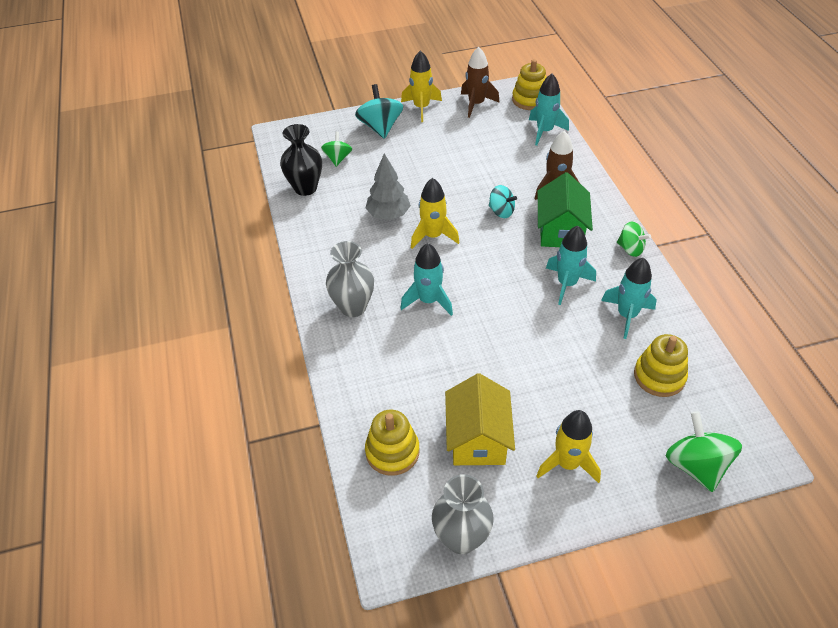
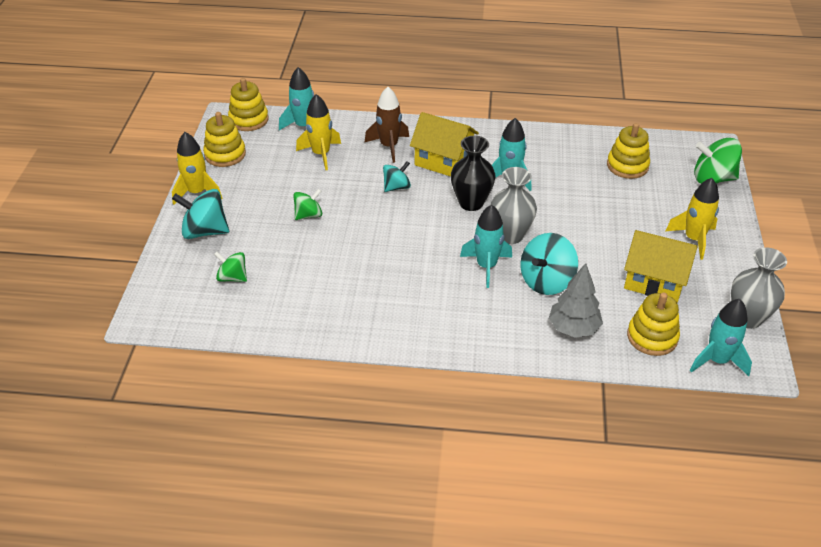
camera: 70 degrees left, 5 degrees down
(305, 188) = (263, 315): black vase -> black vase (471, 203)
(353, 307) = (468, 320): grey vase -> grey vase (510, 235)
(388, 215) = (351, 262): grey tree -> grey tree (573, 328)
(431, 349) = (546, 281): none -> turquoise spinning top
(433, 236) = (402, 239): yellow rocket -> yellow rocket (321, 154)
(476, 104) = (225, 154): brown rocket -> yellow stacking toy
(561, 230) = (443, 161): green house -> yellow house
(627, 315) = (559, 159): turquoise rocket -> turquoise rocket (717, 360)
(630, 249) = (488, 132): green spinning top -> green spinning top (308, 215)

